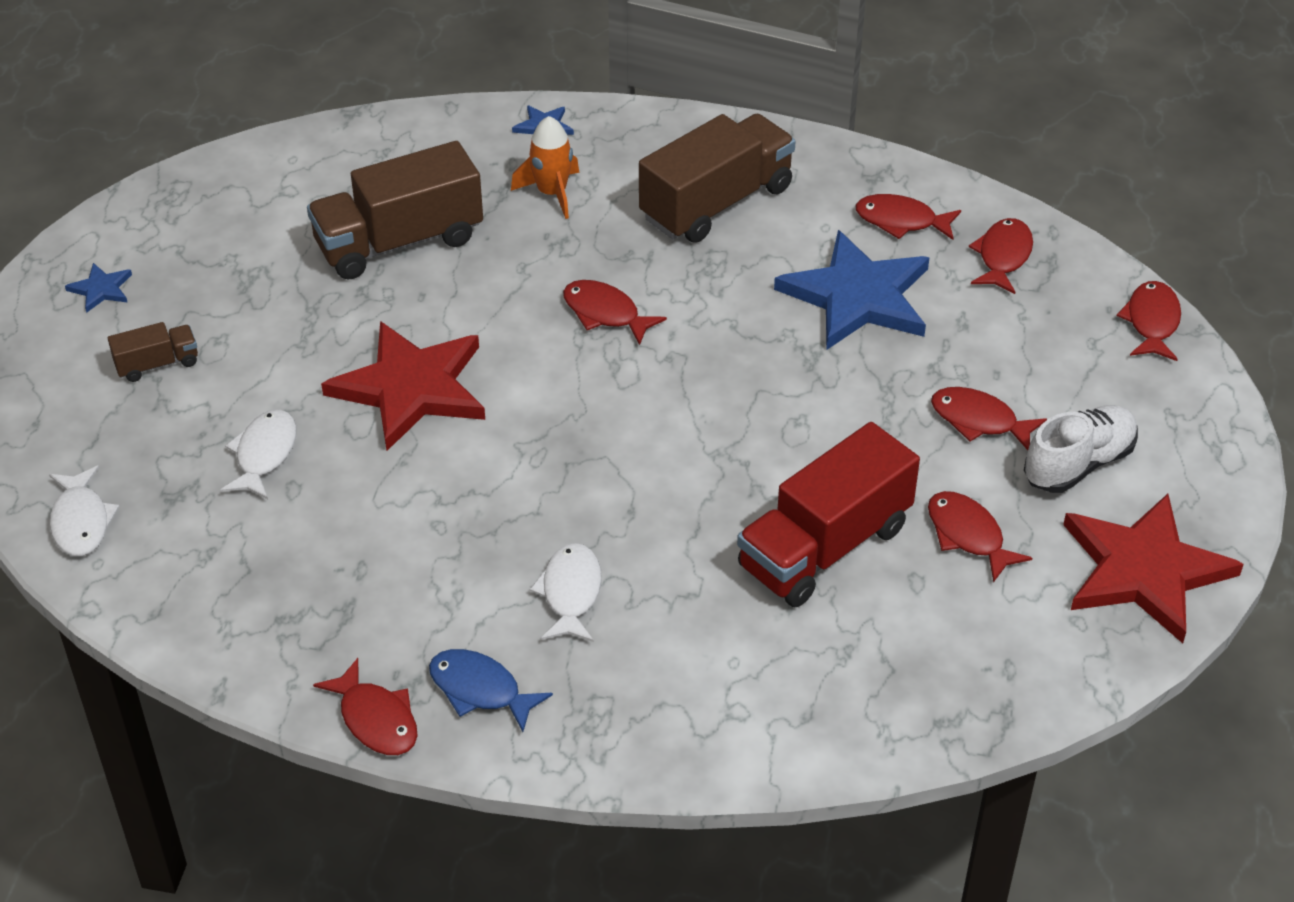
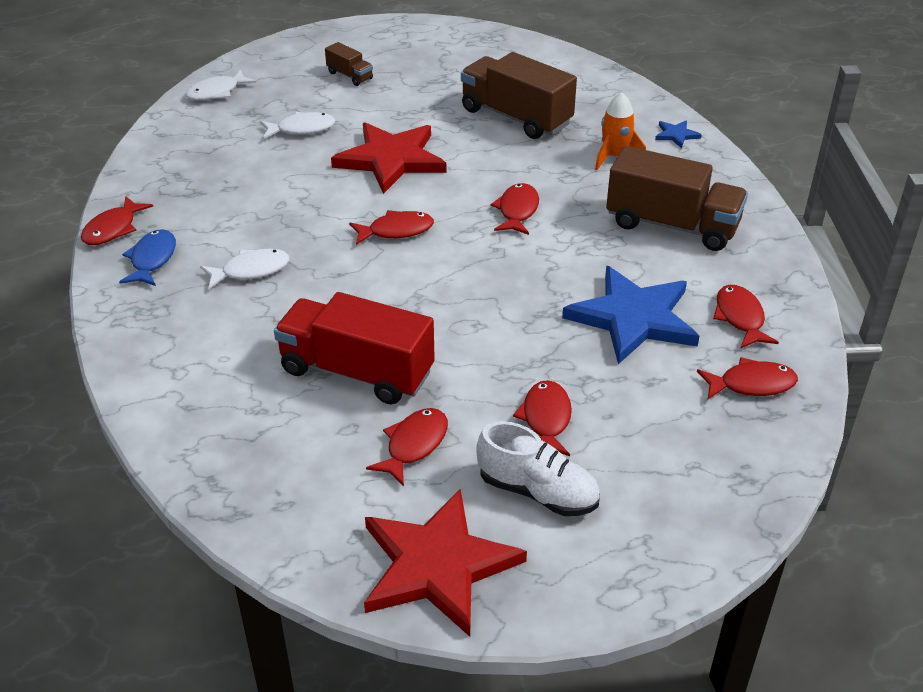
camera: 65 degrees right, 5 degrees down
(101, 289) = (395, 42): blue star -> none
(1152, 322) = (753, 498): red fish -> red fish (396, 231)

